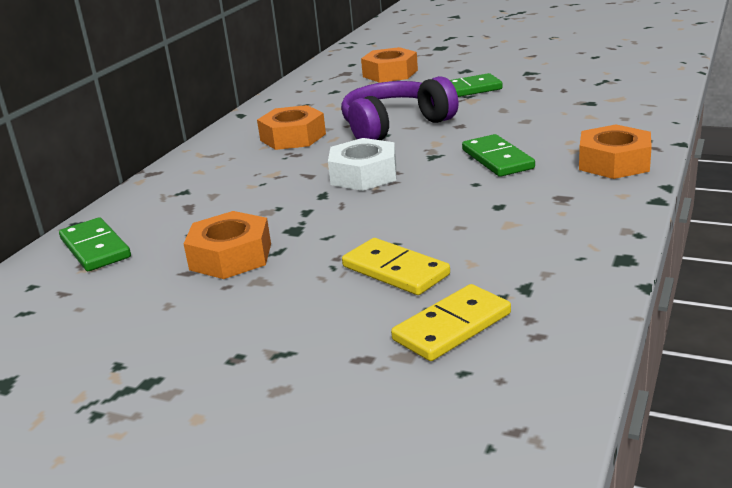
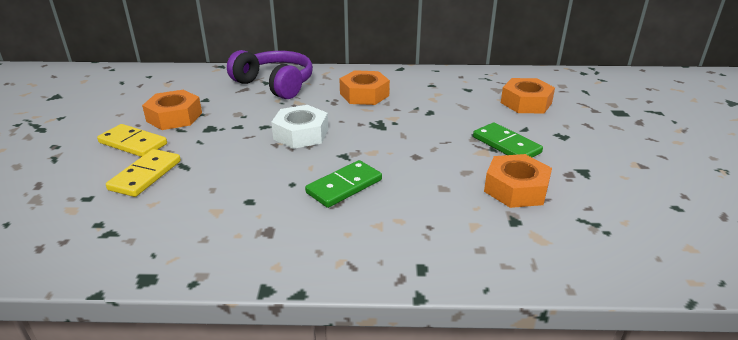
camera: 65 degrees right, 5 degrees up
(95, 248) = (190, 79): green domino -> none
(395, 126) = (402, 128): purple headphones -> purple headphones (275, 84)
(452, 326) = (63, 210): yellow domino -> yellow domino (133, 143)
(614, 163) = (352, 253): orange nut -> orange nut (516, 189)

